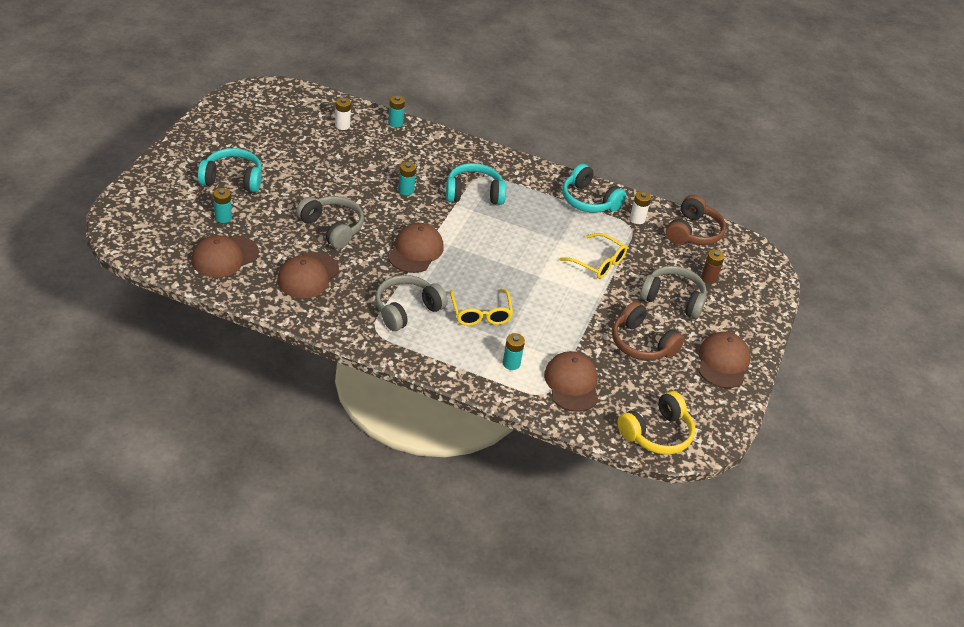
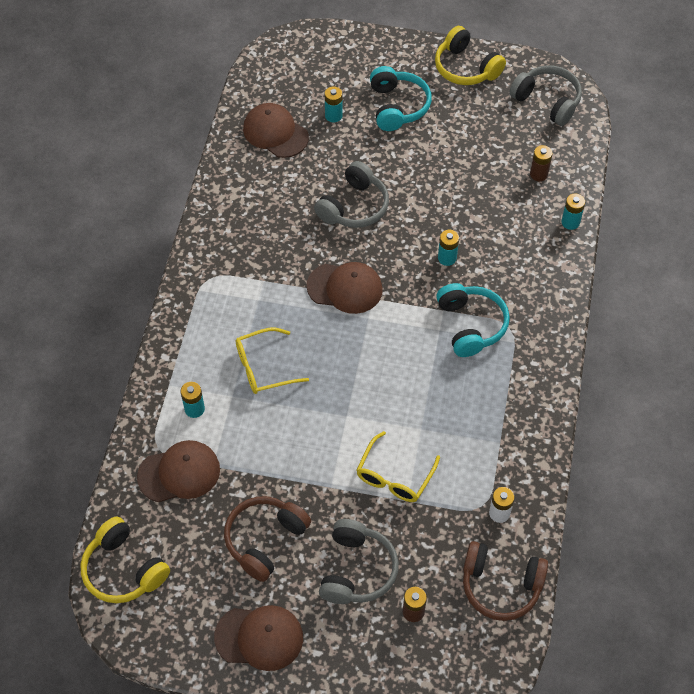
camera: 85 degrees right, 15 degrees up
(210, 133) = (465, 68): none -> yellow headphones
(308, 275) = (271, 204): brown cap -> none
(342, 125) = (538, 174): white battery -> brown battery
(406, 310) = (248, 298): grey headphones -> grey headphones (547, 101)
(589, 200) = (513, 451): turquoise headphones -> none

